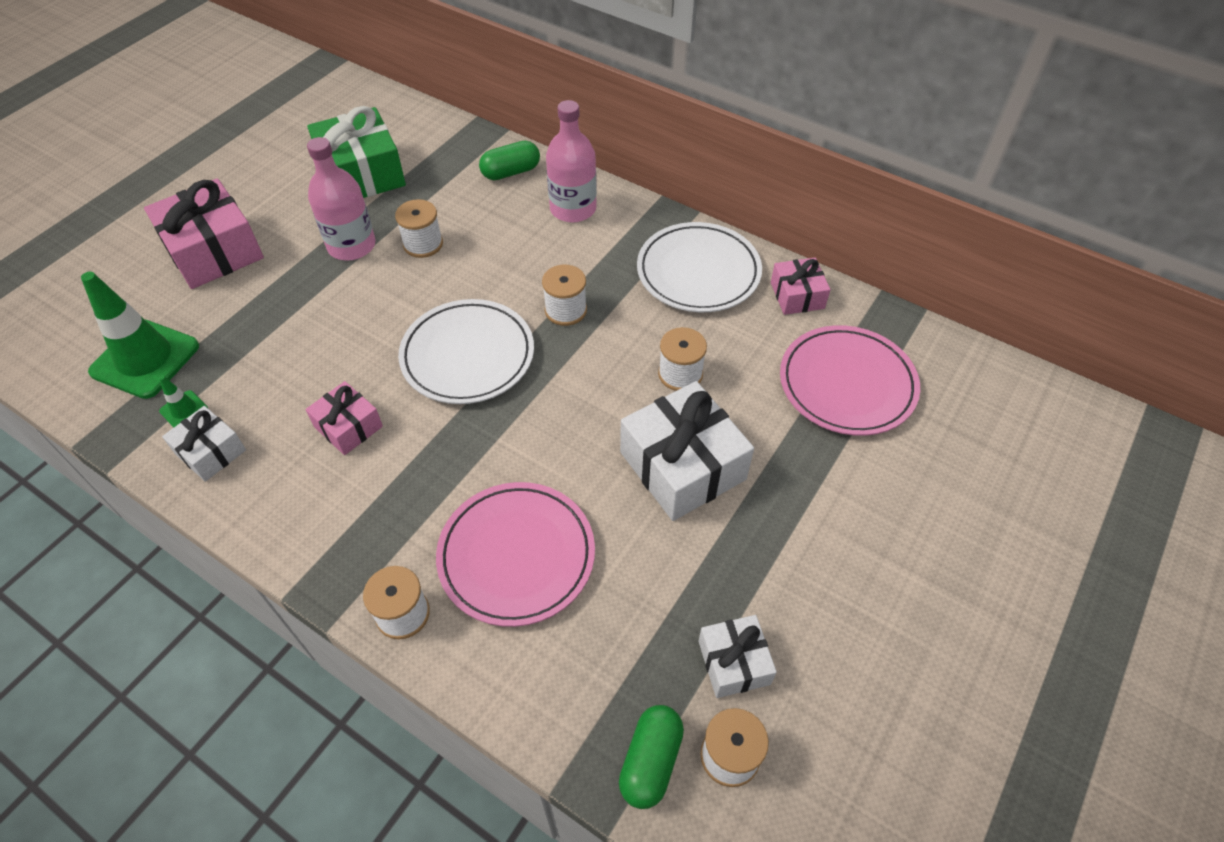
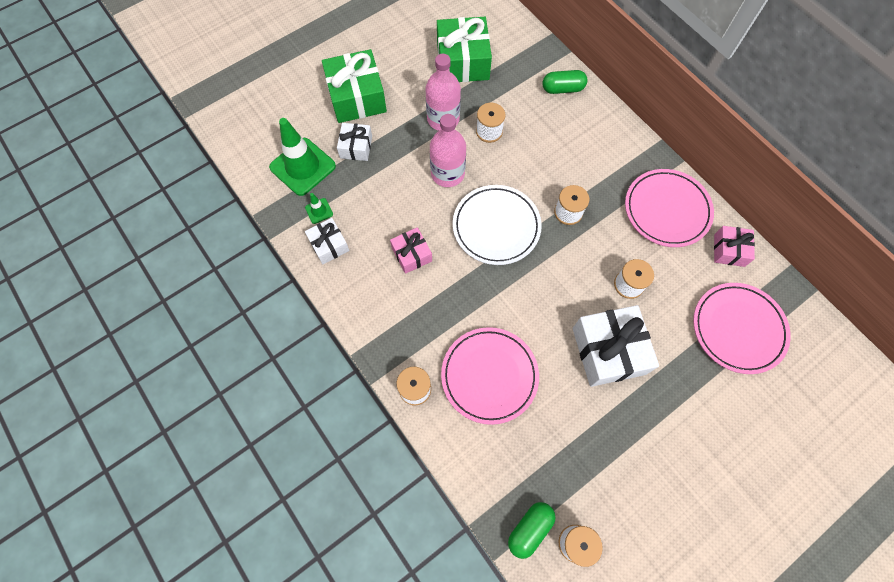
camera: 20 degrees right, 15 degrees up
(214, 251) = (357, 97): pink gift -> green gift
(573, 209) = (596, 132): pink bottle -> pink bottle (447, 173)
(698, 272) = (667, 210): white plate -> pink plate
(734, 662) = (597, 489): white gift -> white gift (356, 147)

